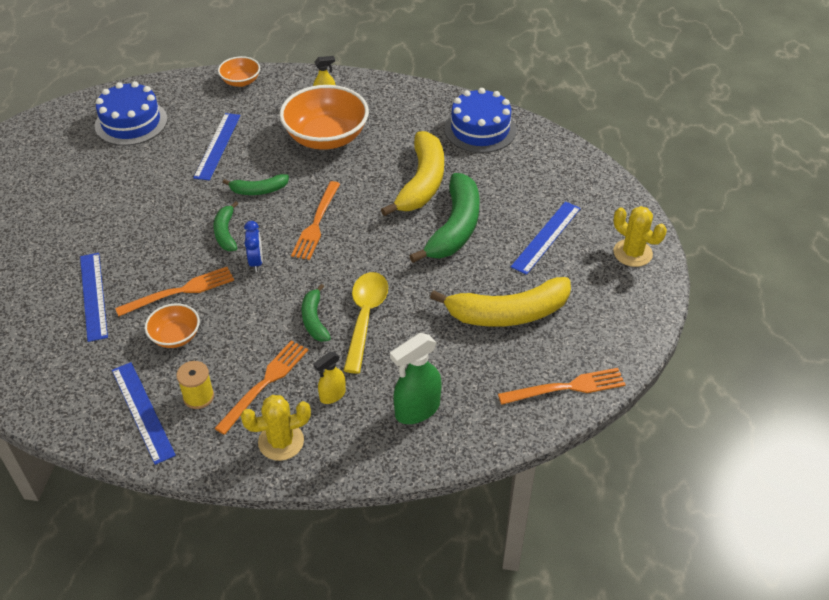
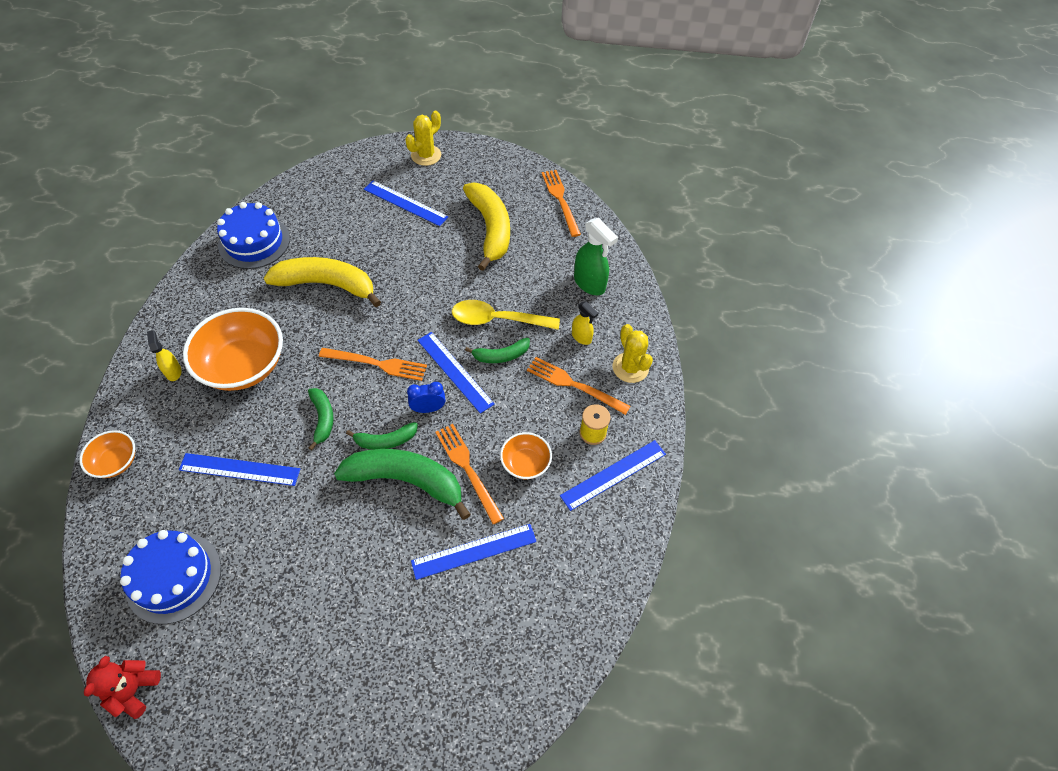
camera: 95 degrees left, 10 degrees up
(52, 115) = (134, 690): none -> red teddy bear
(298, 281) = (454, 371): none -> blue ruler
(454, 227) = (390, 261): green banana -> green banana (406, 481)

